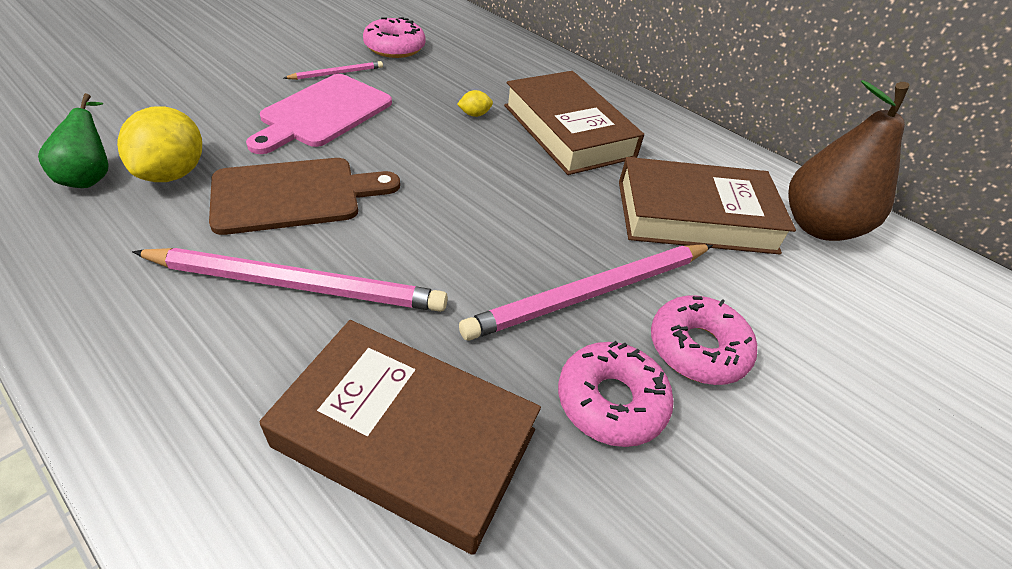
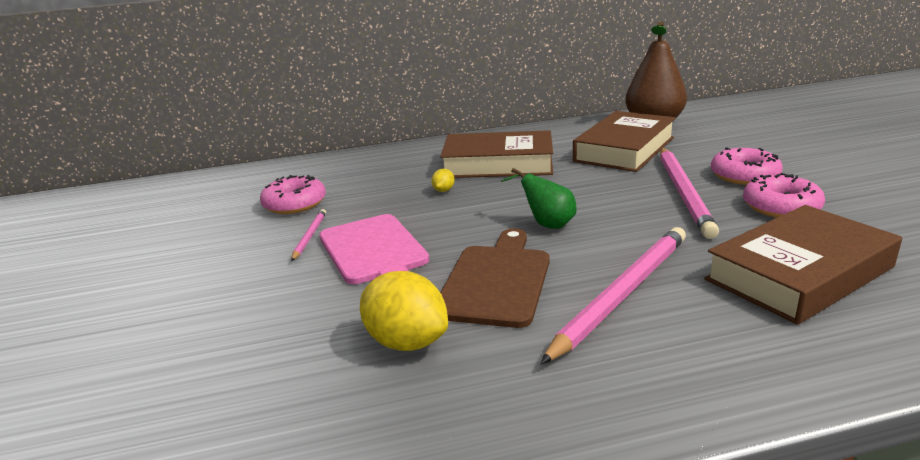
camera: 50 degrees left, 20 degrees down
(91, 176) = (367, 396): green pear -> green pear (546, 224)

